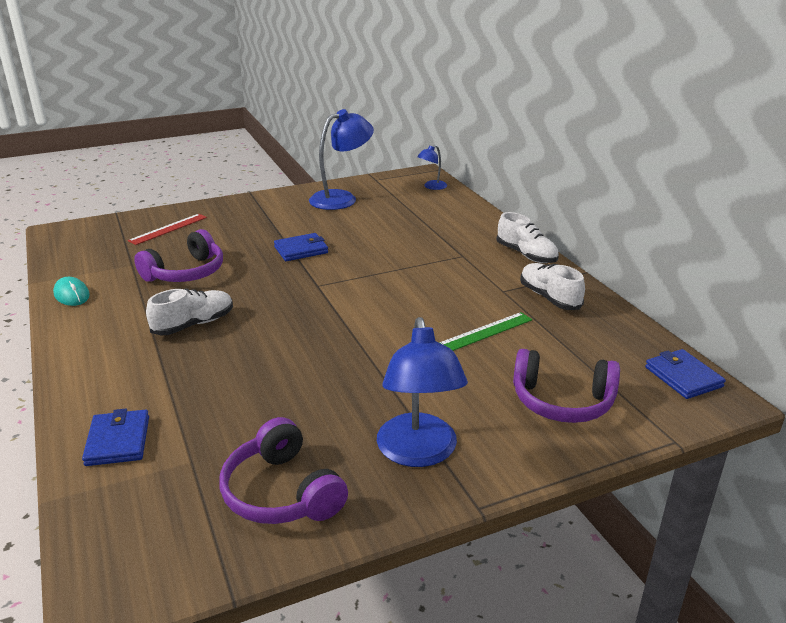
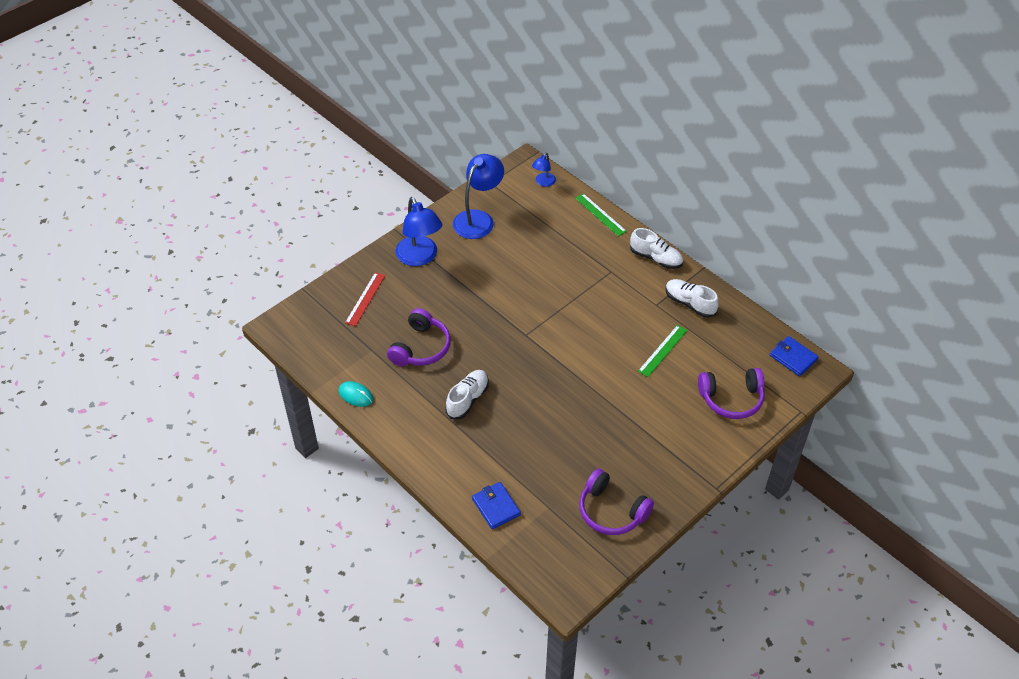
camera: 20 degrees left, 20 degrees up
(301, 250) = (488, 297): blue wallet -> none
(418, 453) = (669, 462): blue lamp -> blue lamp (420, 257)
(480, 215) = (600, 214): none -> green ruler

